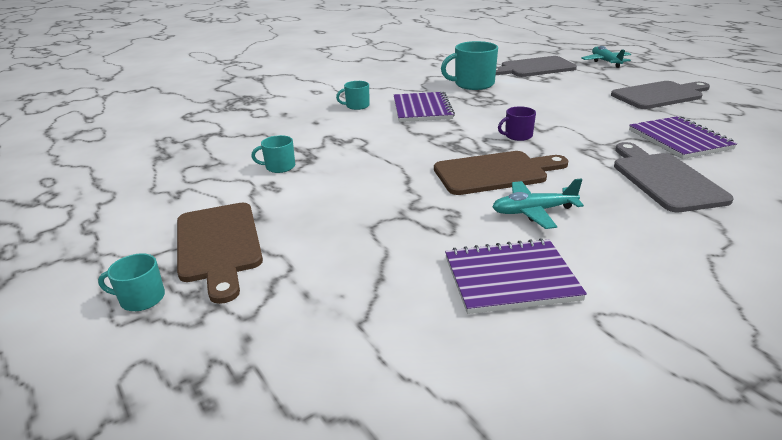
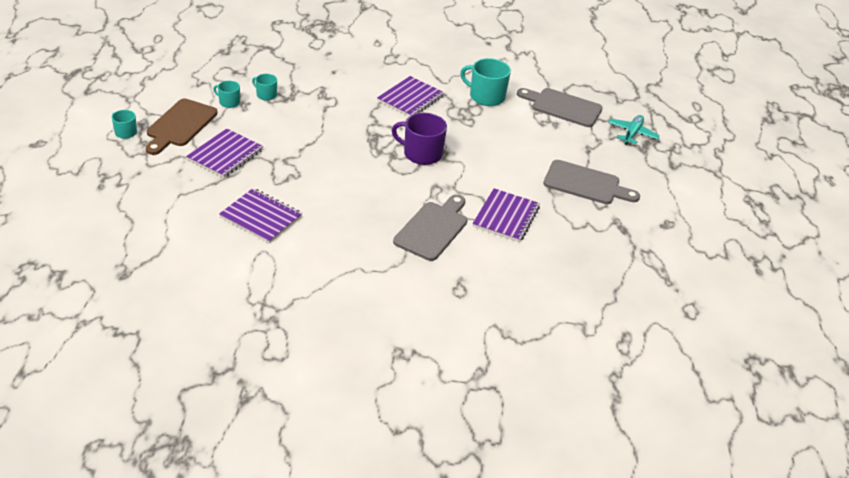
camera: 35 degrees right, 10 degrees up
(337, 241) = (225, 155): none -> purple notebook
(357, 106) = (378, 72): turquoise mug -> turquoise mug (229, 102)
(495, 173) = (358, 168): brown cutting board -> none
(517, 136) = (421, 153): purple mug -> purple mug, size x1.82
(533, 211) = (331, 199): turquoise plane -> none

